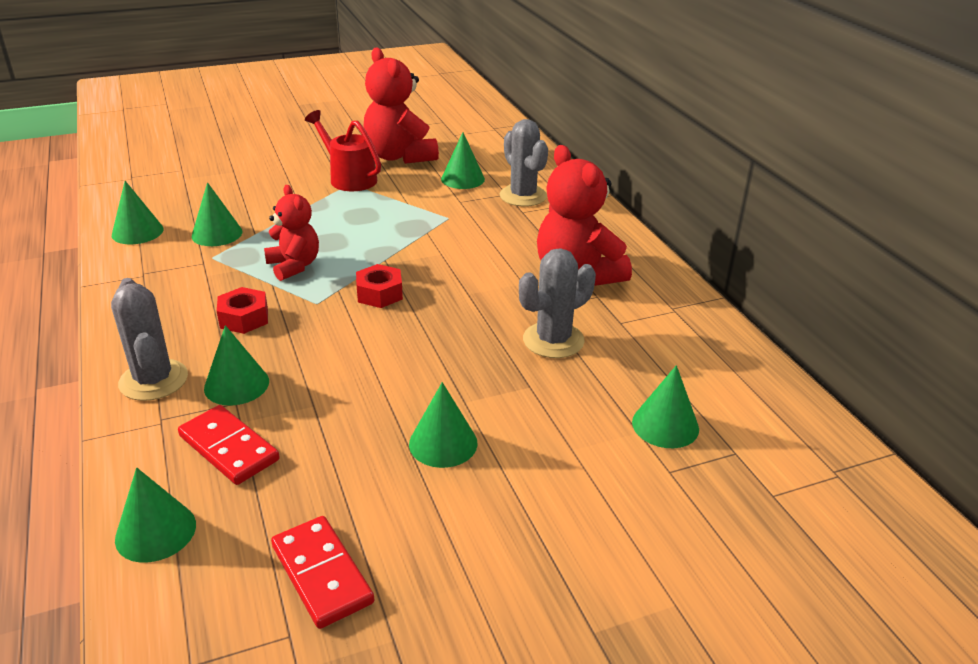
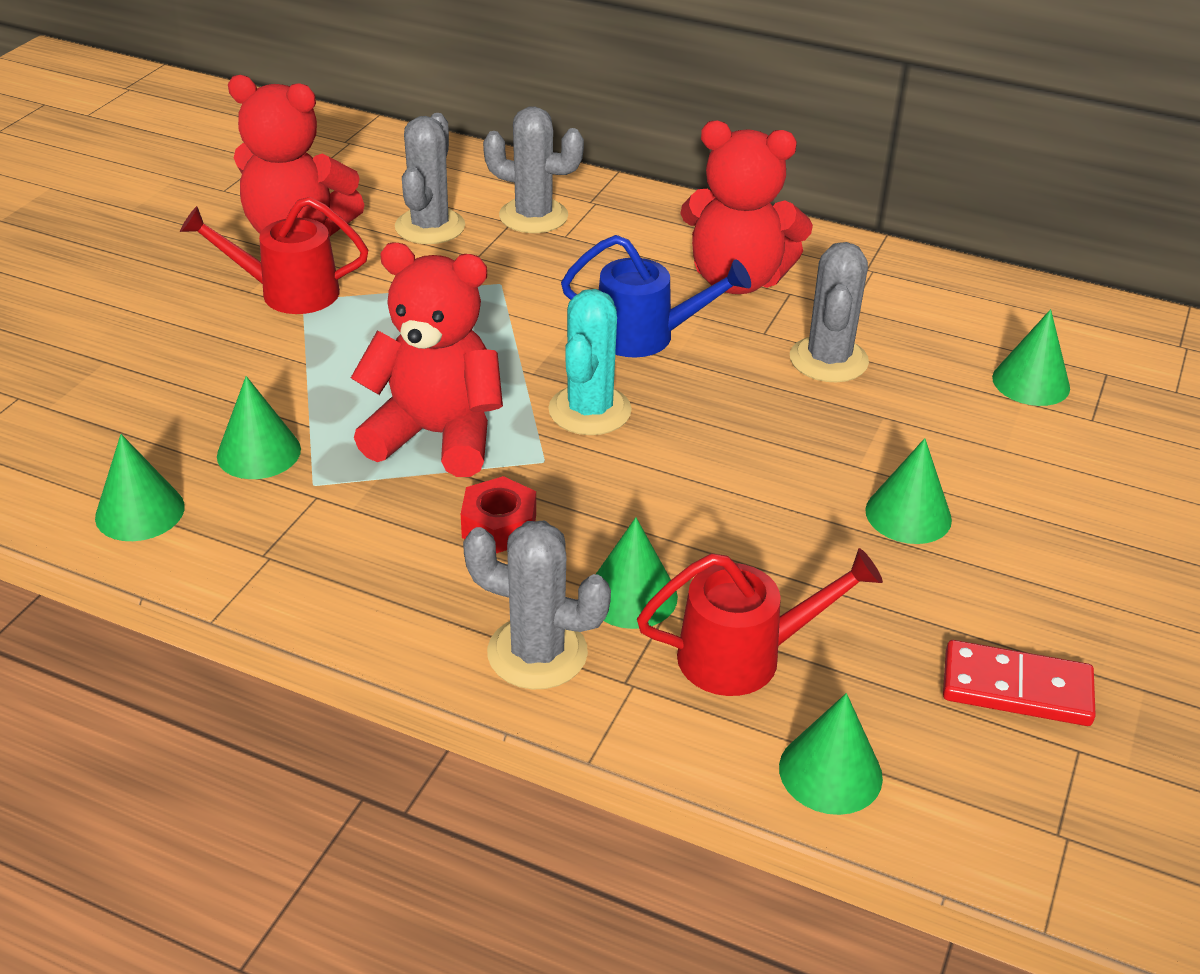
camera: 45 degrees left, 5 degrees up
(228, 448) = (745, 656): red domino -> red watering can
(294, 266) = (436, 435): red teddy bear -> red teddy bear, size x1.62
(379, 294) = (590, 410): red nut -> turquoise cactus
(462, 179) = (430, 227): green cone -> grey cactus
(474, 276) = (647, 336): none -> blue watering can

